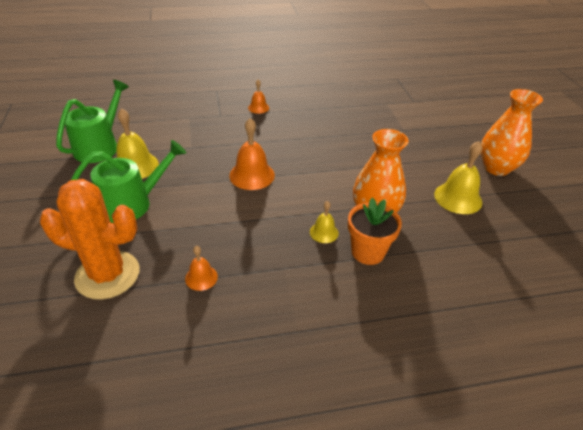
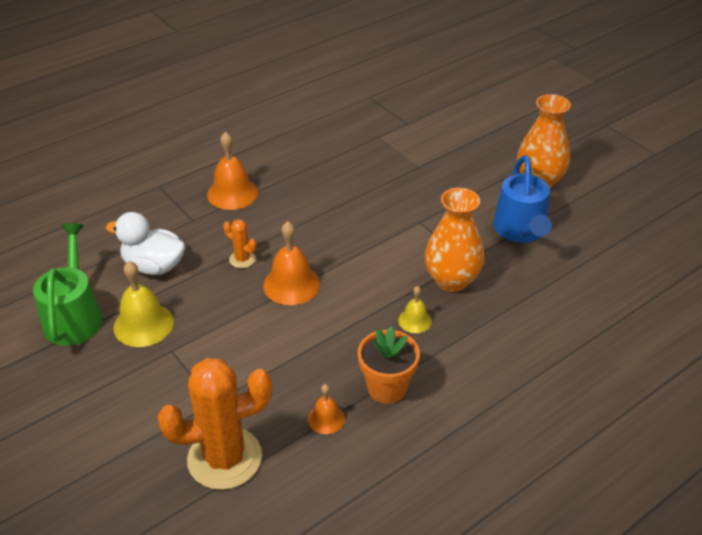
camera: 25 degrees left, 0 degrees up
(133, 203) = (182, 371): green watering can -> none
(173, 134) = (154, 266): none -> white duck
(232, 148) = (242, 259): none -> orange cactus
(258, 108) = (232, 193): orange bell -> orange bell, size x1.77
(368, 252) = (471, 324): orange flower pot -> orange flower pot (387, 387)
(458, 198) = (521, 231): yellow bell -> blue watering can

